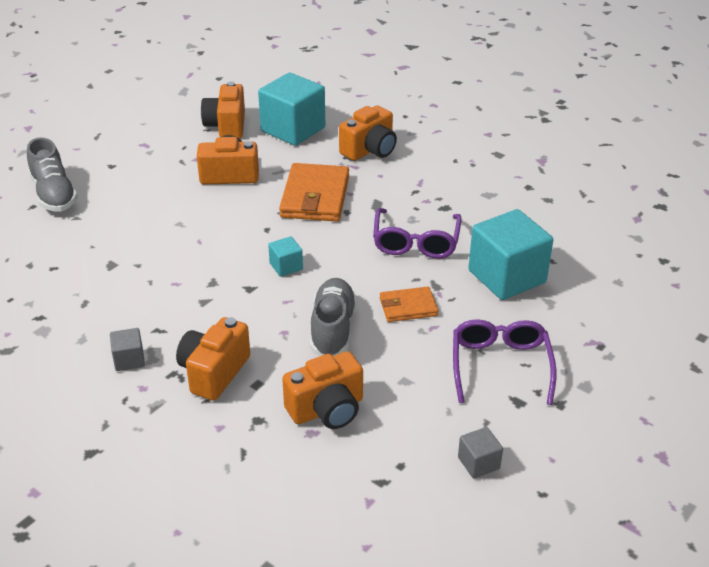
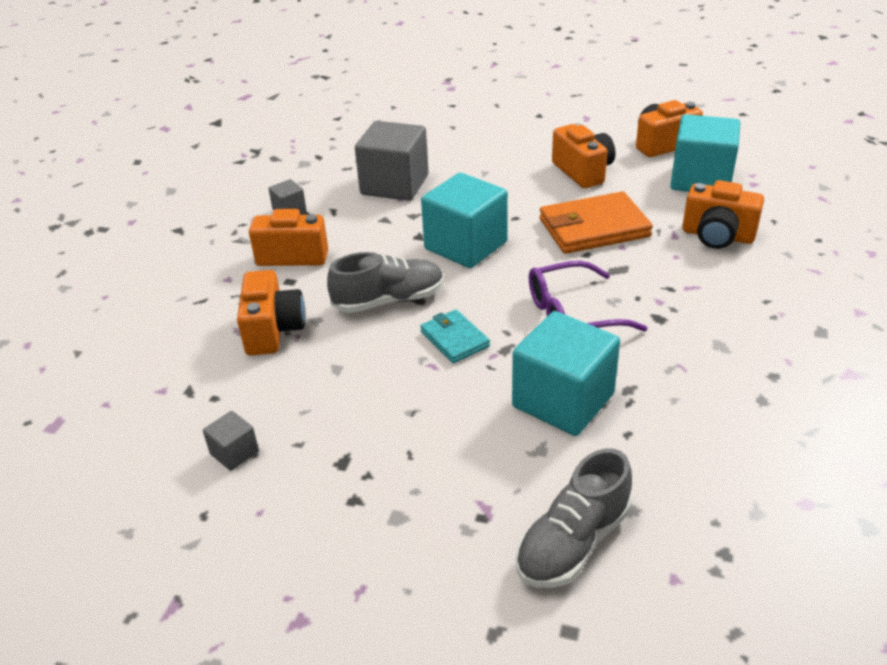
camera: 70 degrees right, 0 degrees up
(54, 194) = (475, 107): grey shoe -> grey shoe (573, 542)
(149, 280) = (394, 185): none -> grey cube
(286, 266) = (465, 245): turquoise cube -> turquoise cube, size x2.19
(327, 409) = (273, 330): orange camera -> orange camera turned 135 degrees counterclockwise
(408, 307) = (454, 339): orange wallet -> turquoise wallet
(500, 366) = (395, 433): purple glasses -> none

